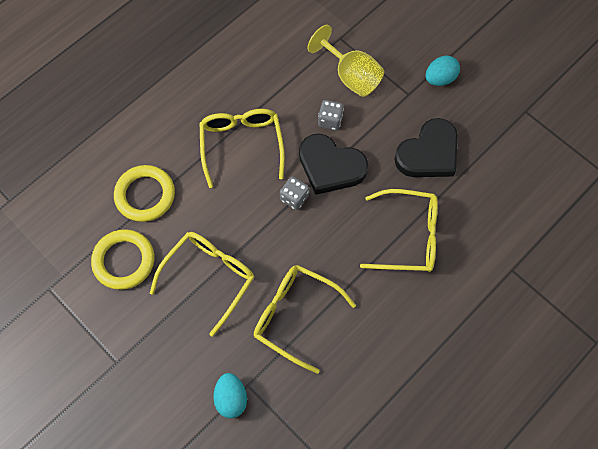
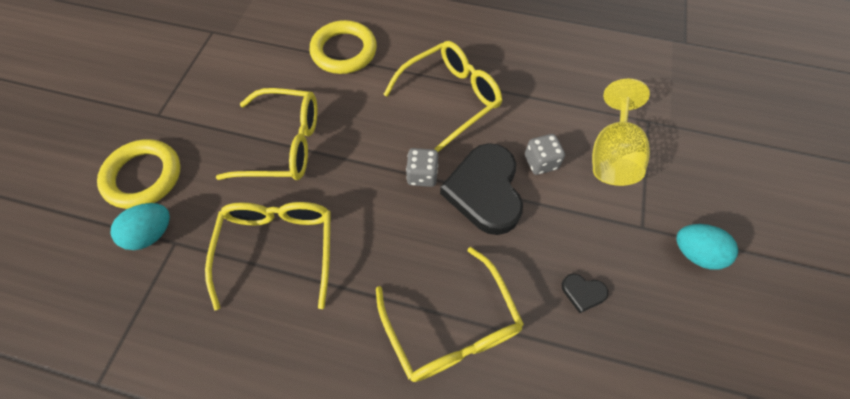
camera: 60 degrees right, 5 degrees down
(124, 261) = (266, 69): yellow ring -> yellow ring (143, 176)
(428, 153) = (583, 293): black heart -> black heart, size x0.42

